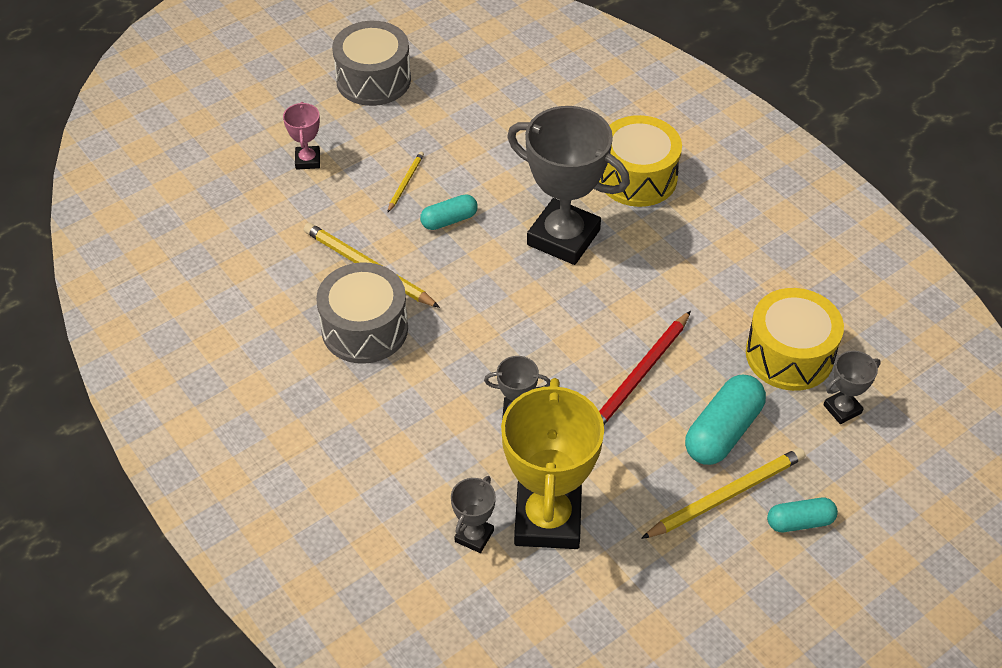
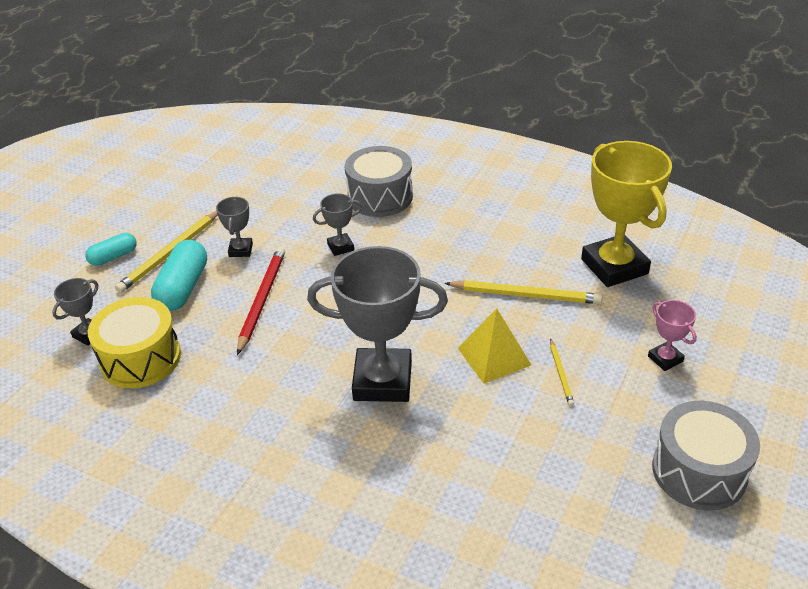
camera: 155 degrees right, 10 degrees down
(365, 328) = (489, 256): grey drum -> grey drum (380, 197)
(449, 220) = (494, 356): turquoise capsule -> yellow pyramid
(474, 536) = (328, 184): grey trophy -> grey trophy (241, 250)
(547, 520) = (286, 204): yellow trophy -> yellow trophy (614, 266)
(637, 177) = (344, 471): yellow drum -> none

